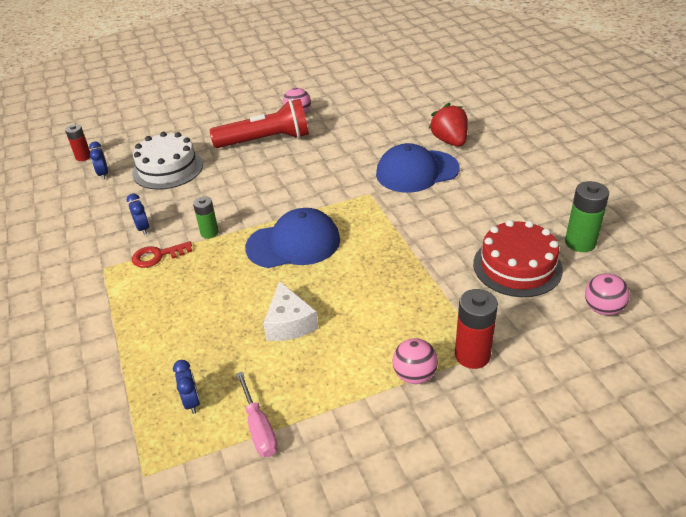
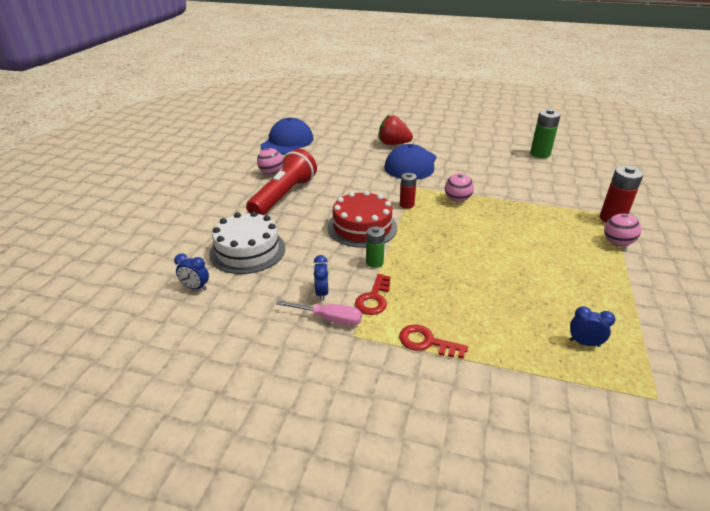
camera: 55 degrees left, 5 degrees down
(83, 157) = (141, 290): red battery -> red battery (407, 205)
(122, 307) = (426, 342): none -> red key
(143, 228) = (322, 293): blue clock -> blue clock turned 75 degrees clockwise
(259, 428) = (633, 320): pink screwdriver -> pink screwdriver (330, 319)
(289, 323) = (527, 267): white cheese -> none
(293, 243) = (435, 233): blue cap -> blue cap (287, 142)
(517, 266) = (543, 176): red cake -> red cake (362, 227)
(602, 309) = (601, 171): pink ball -> pink ball (457, 200)

